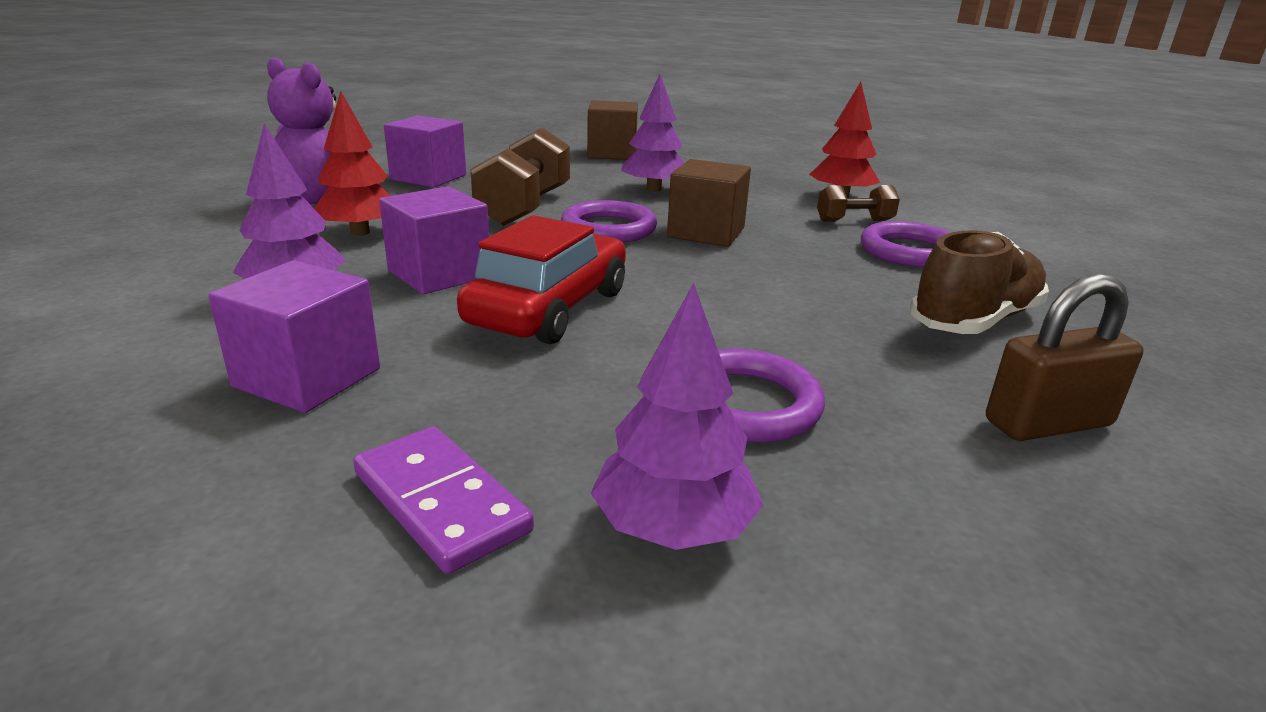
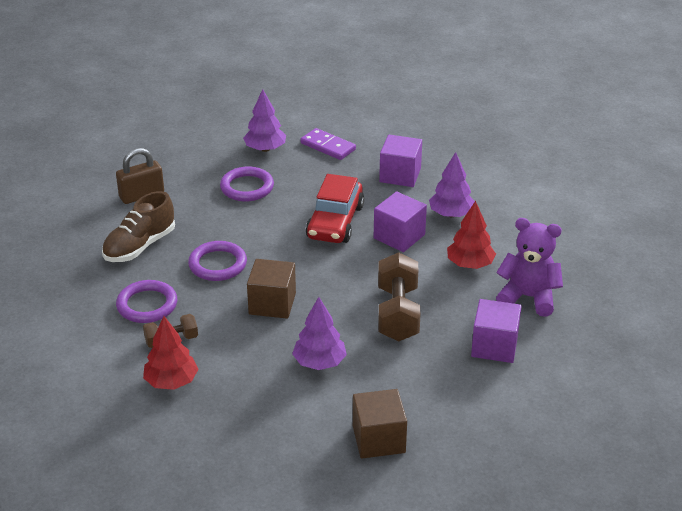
camera: 170 degrees right, 10 degrees up
(608, 229) = (333, 296): purple ring -> purple ring (217, 264)

